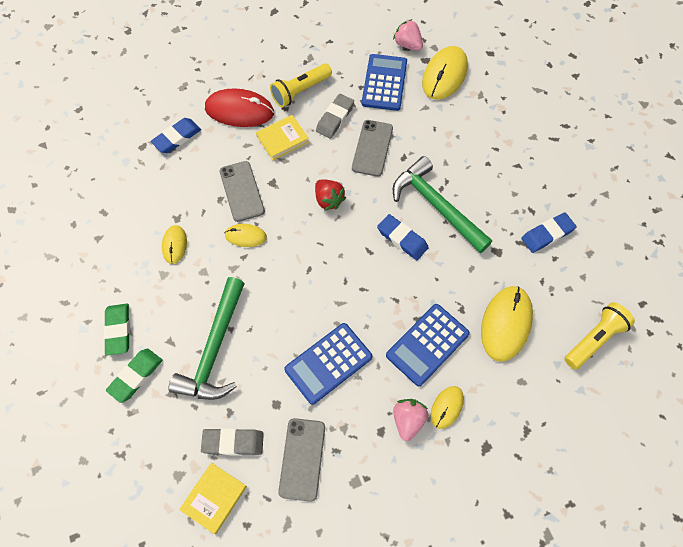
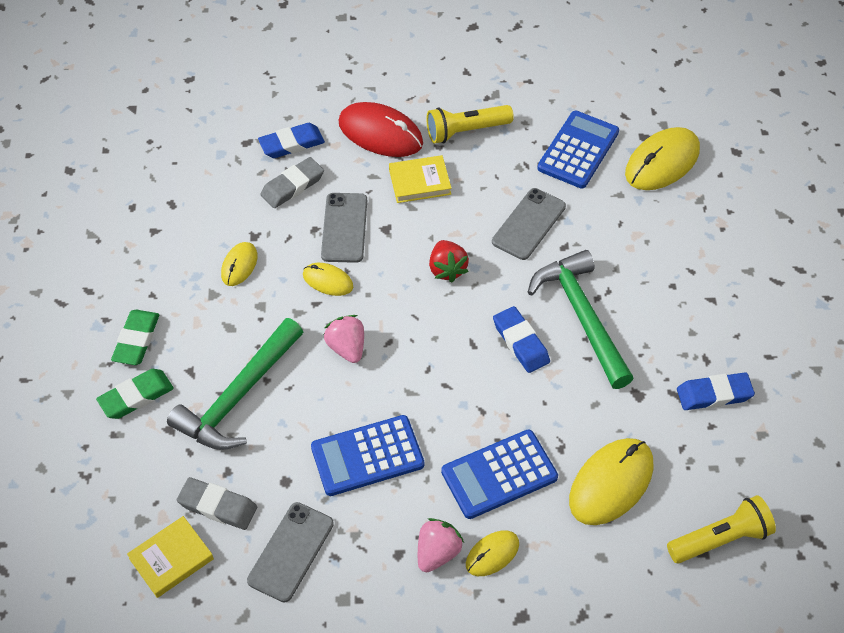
camera: 20 degrees right, 10 degrees down
(335, 118) = (496, 175): grey eraser -> grey eraser (292, 186)
(407, 44) = (629, 112): pink strawberry -> pink strawberry (347, 347)

